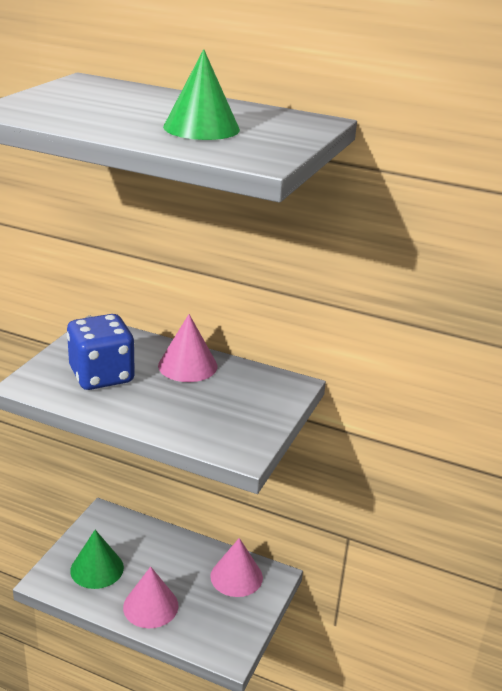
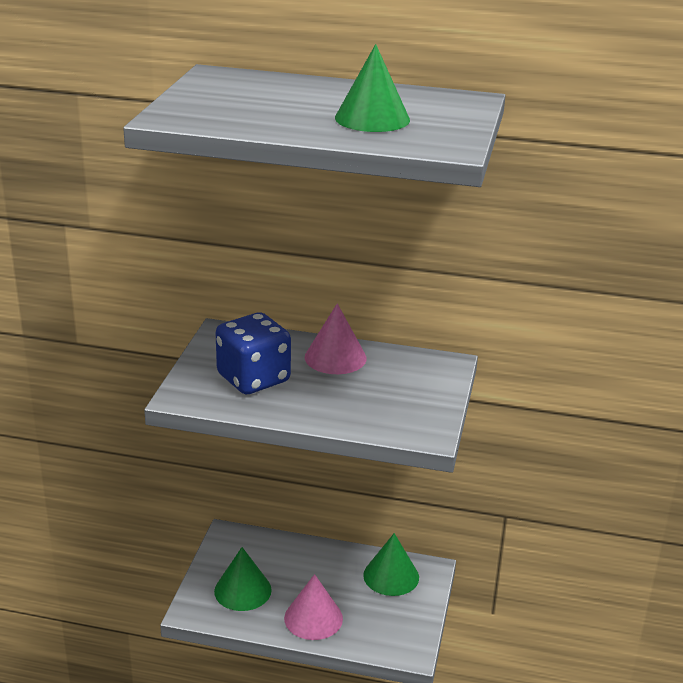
camera: 10 degrees left, 0 degrees up
(236, 576) = (391, 576): pink cone -> green cone

